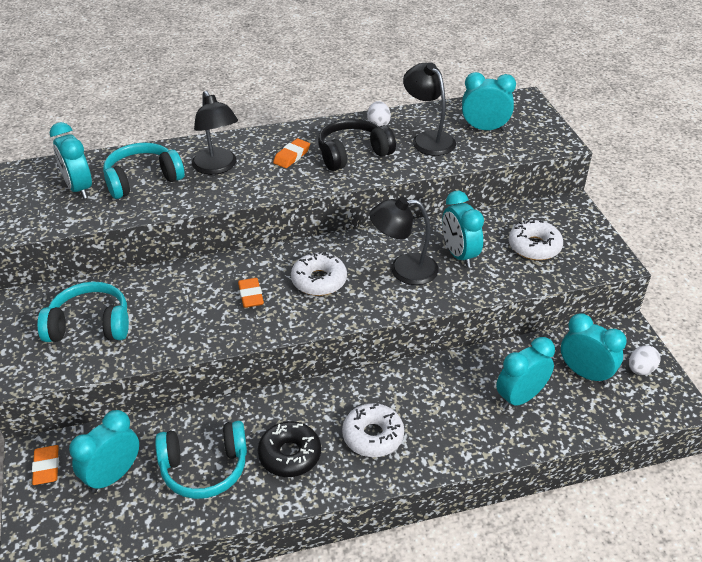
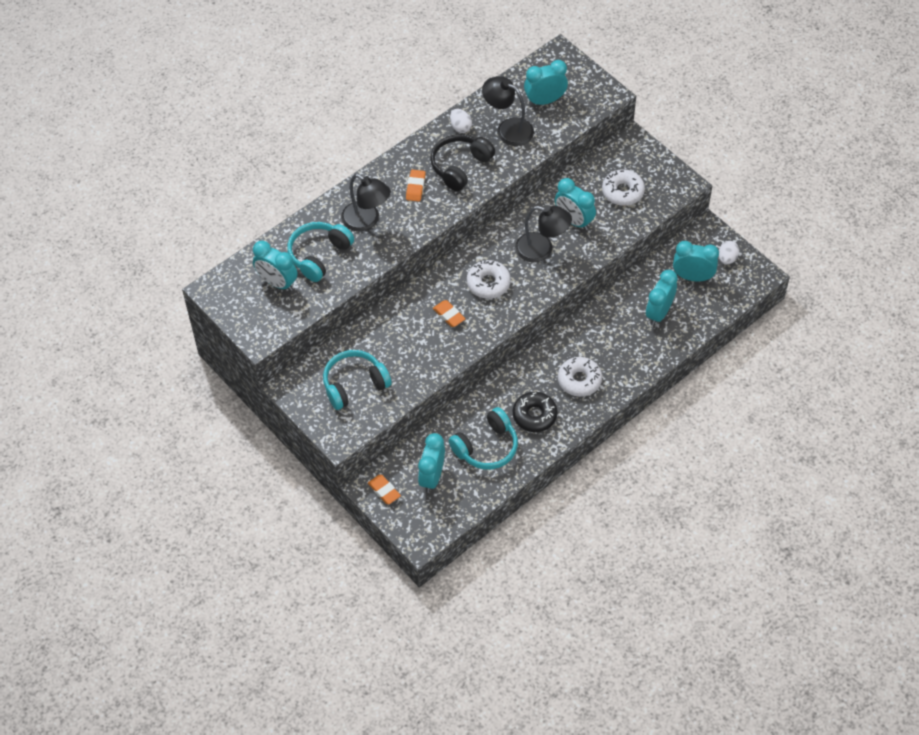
camera: 25 degrees left, 15 degrees up
(403, 269) = (542, 249): black lamp -> black lamp turned 135 degrees counterclockwise

